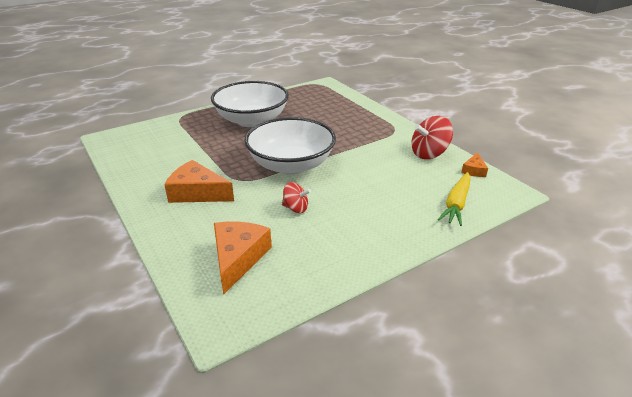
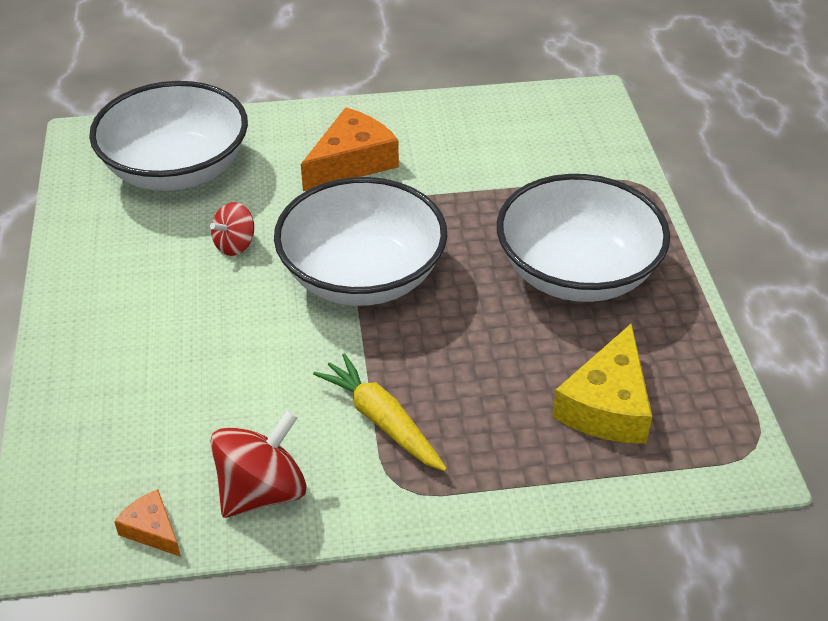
camera: 115 degrees right, 10 degrees up
(238, 258) = (176, 169): orange cheese -> white bowl
(320, 105) = (607, 405): none -> yellow cheese
(429, 154) = (262, 491): red spinning top -> red spinning top turned 45 degrees clockwise
(456, 204) = (86, 435): yellow carrot -> yellow carrot (382, 421)

